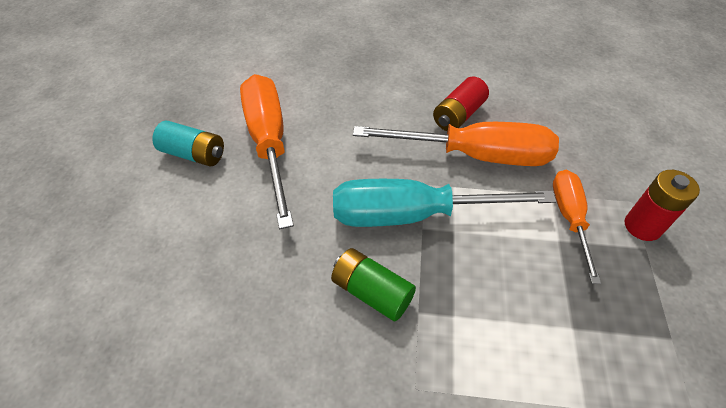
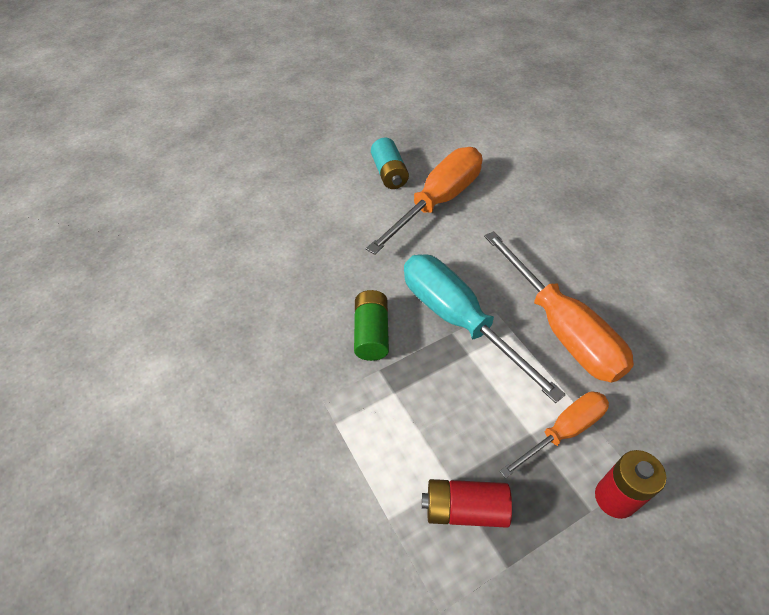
camera: 55 degrees right, 0 degrees up
(458, 115) = (594, 293): red battery -> red battery (465, 509)

